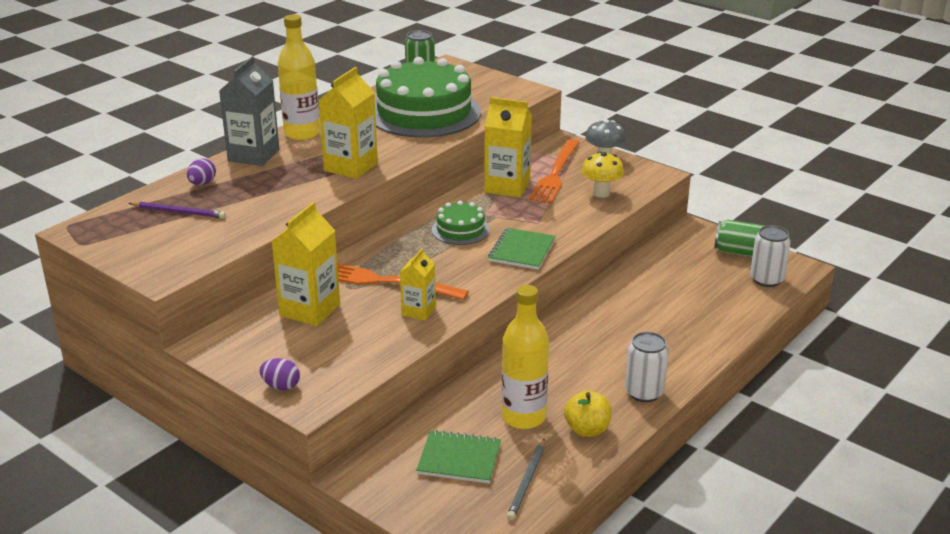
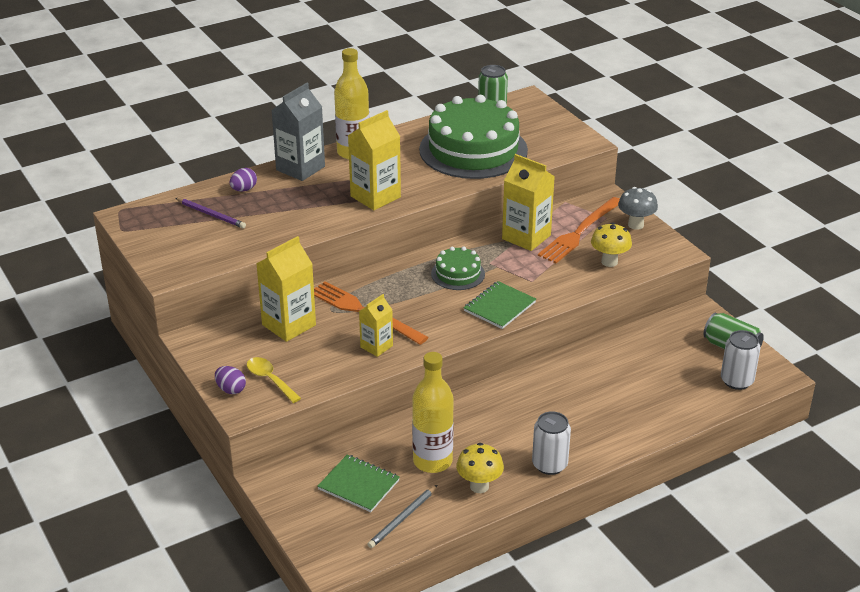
camera: 20 degrees right, 5 degrees up
(320, 367) = (270, 379): none -> yellow spoon
(587, 430) = (479, 486): yellow apple -> yellow mushroom

